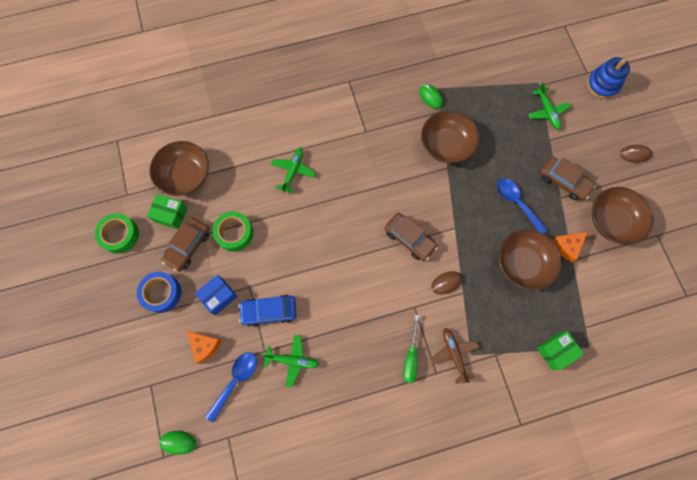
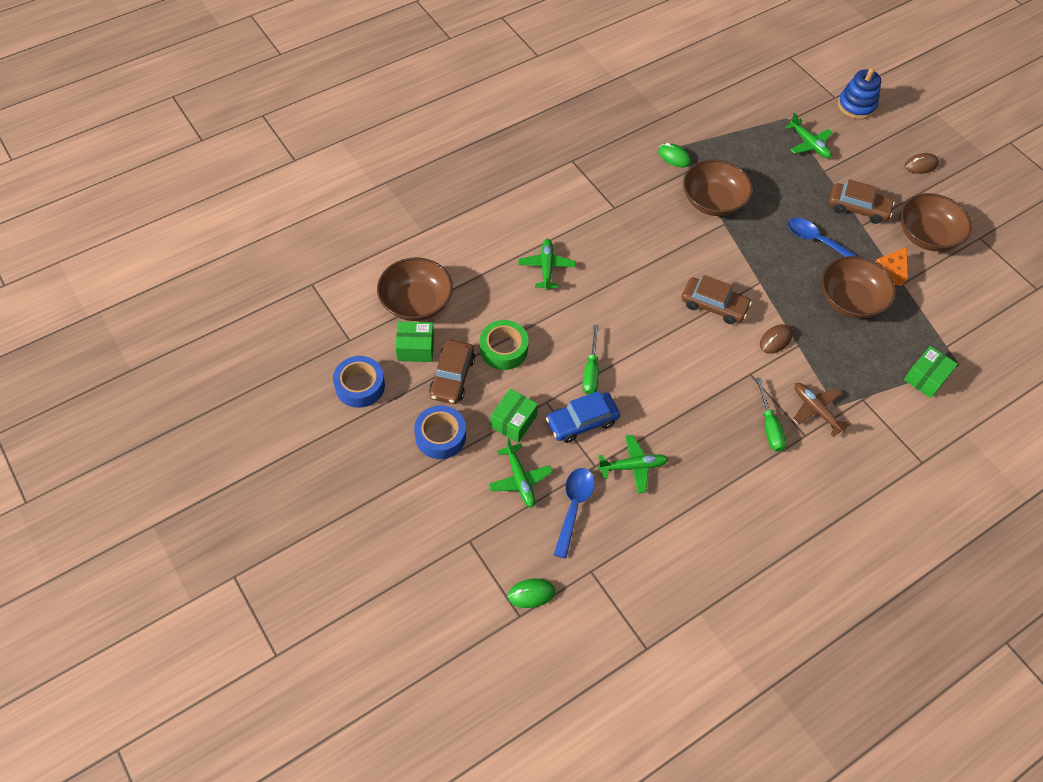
camera: 20 degrees left, 15 degrees down
(120, 235) = (360, 386): green tape -> blue tape
(205, 346) = (519, 479): orange cheese -> green plane
(219, 296) = (513, 421): blue box -> green box
(292, 270) = (591, 371): none -> green screwdriver

